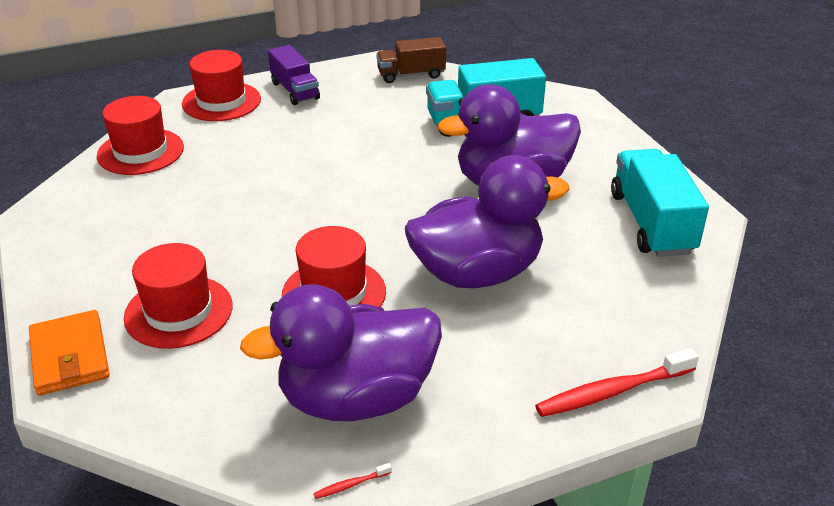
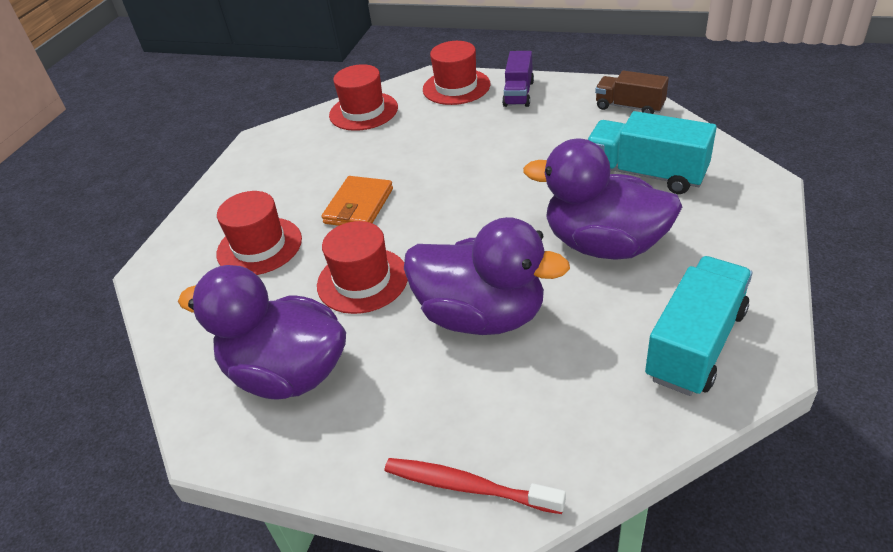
camera: 45 degrees right, 5 degrees up
(70, 356) = (176, 249): orange wallet -> orange wallet (359, 206)
(351, 485) = (213, 438): red toothbrush -> none

